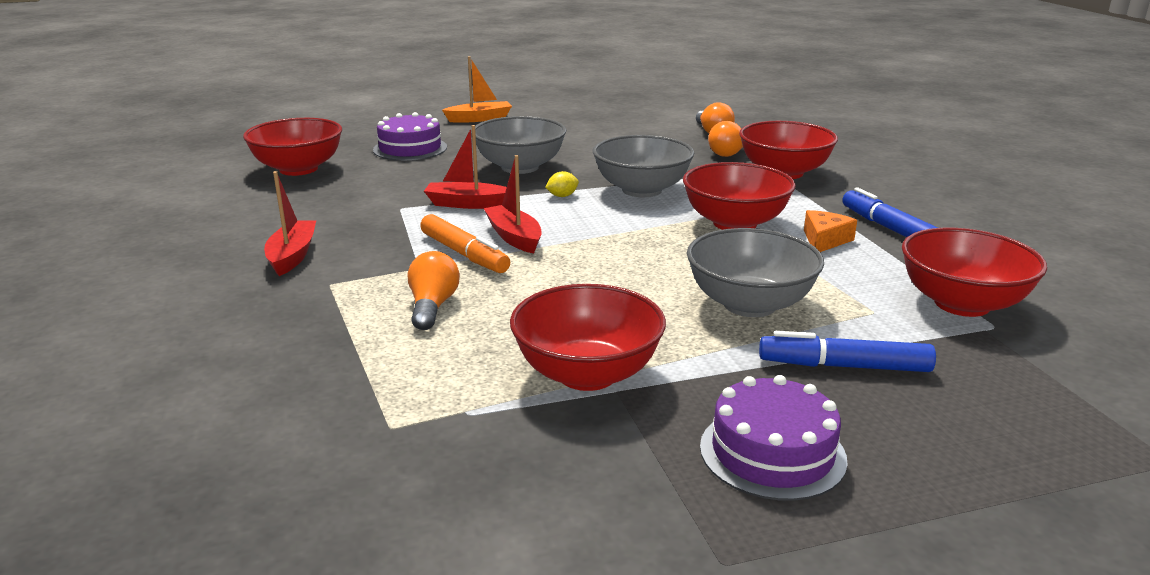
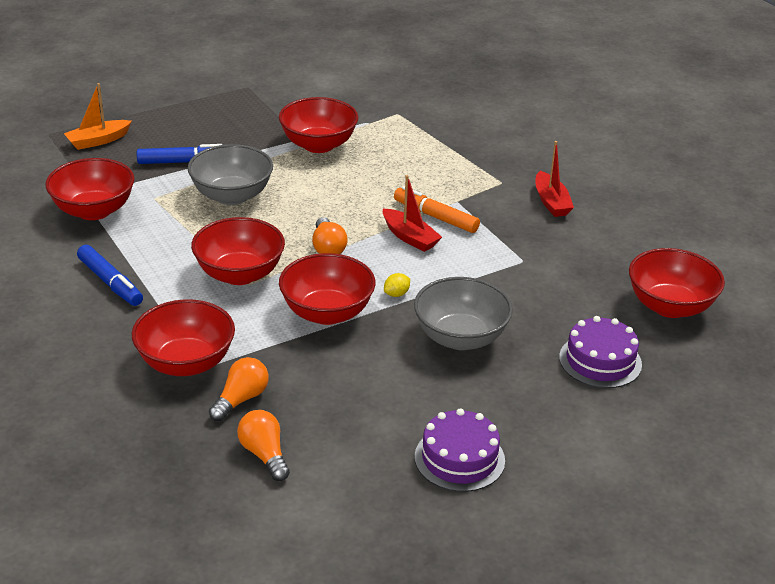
camera: 165 degrees right, 10 degrees up
(432, 306) = (425, 174): orange light bulb -> orange light bulb (328, 247)
(467, 204) = (472, 272): red boat -> none
(479, 119) = (579, 451): orange boat -> orange boat (98, 141)
(641, 190) = (327, 313): grey bowl -> red bowl
(772, 452) = (226, 120): purple cake -> purple cake (459, 458)
(824, 240) = (168, 262): orange cheese -> none

